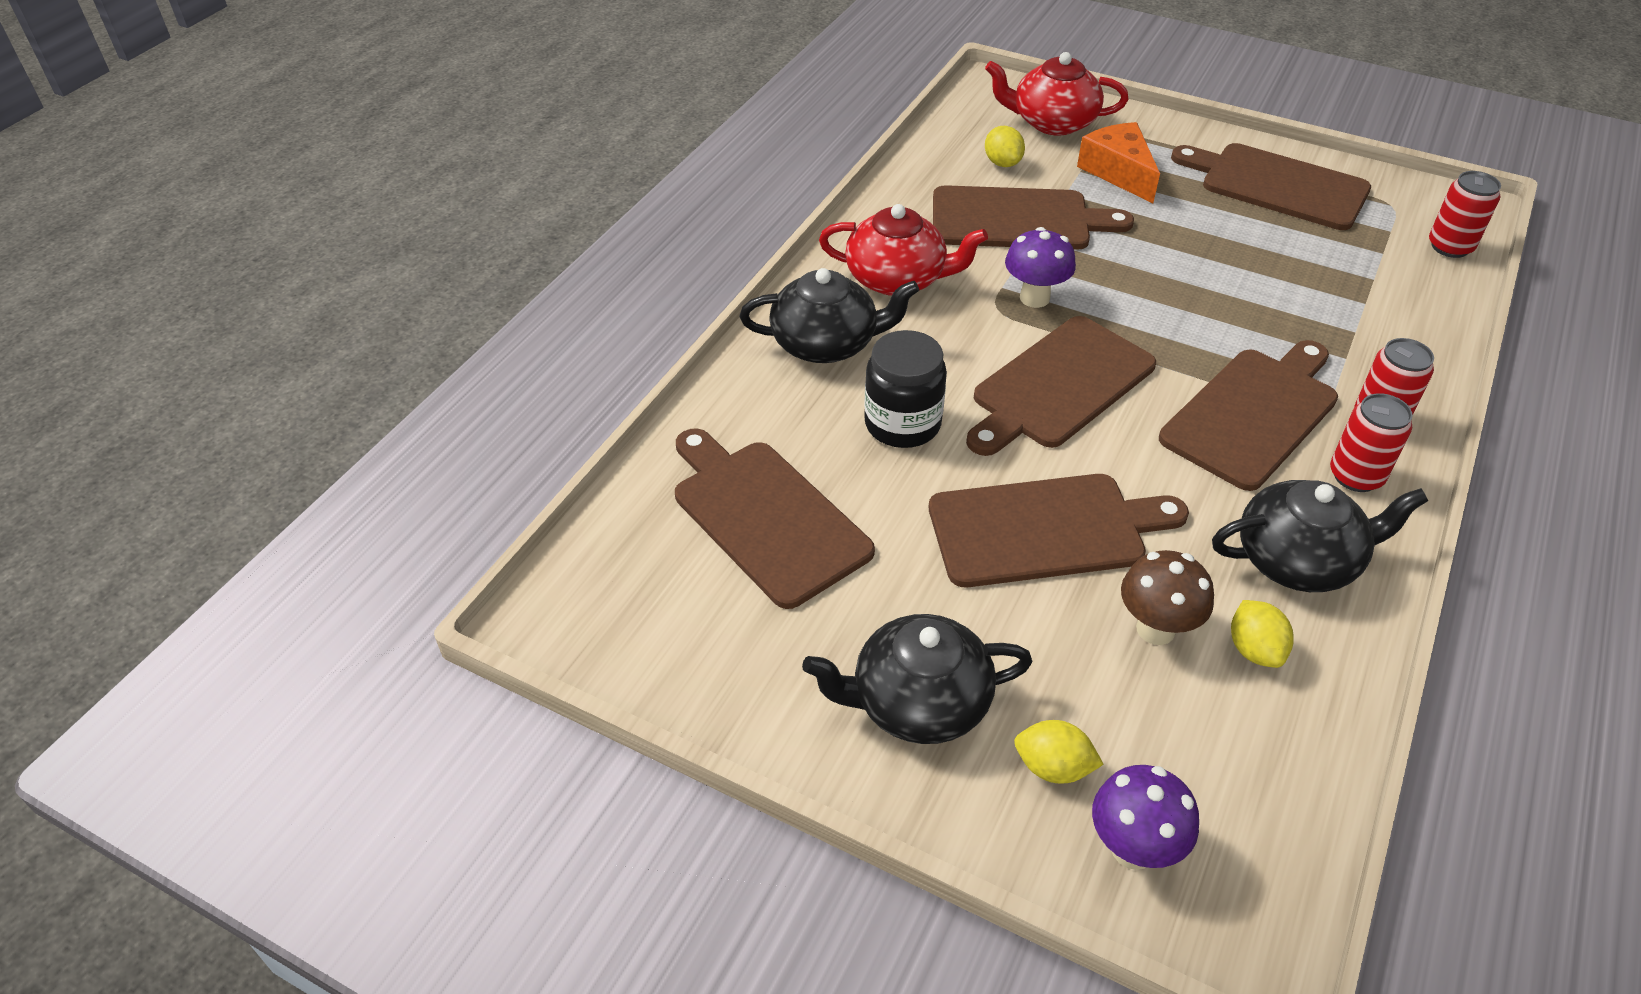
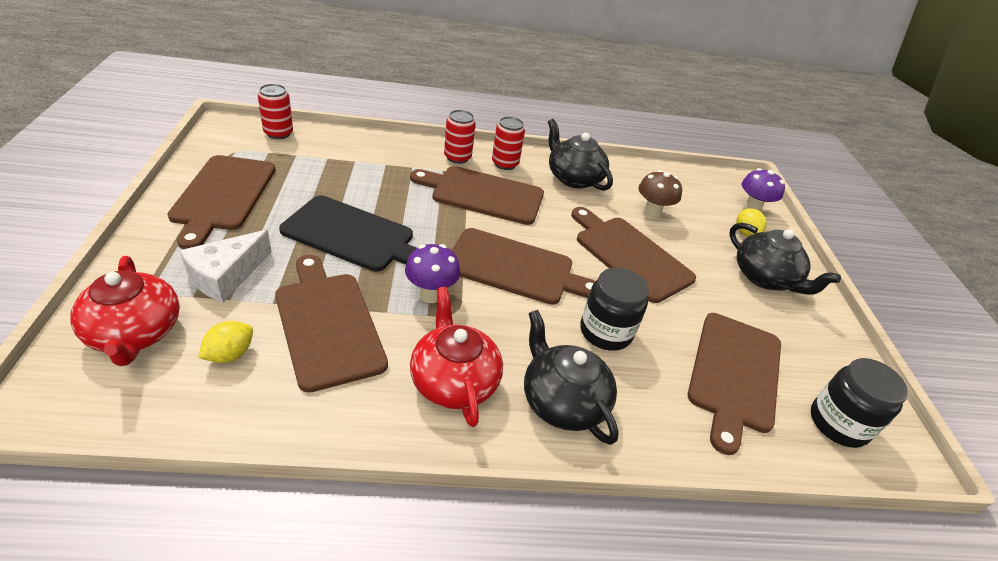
camera: 125 degrees left, 5 degrees down
(632, 579) = (838, 423): none -> black jar
(1118, 172) = (226, 276): orange cheese -> white cheese
(1171, 264) = (353, 235): none -> black cutting board
(1254, 650) = (634, 187): yellow lemon -> none

